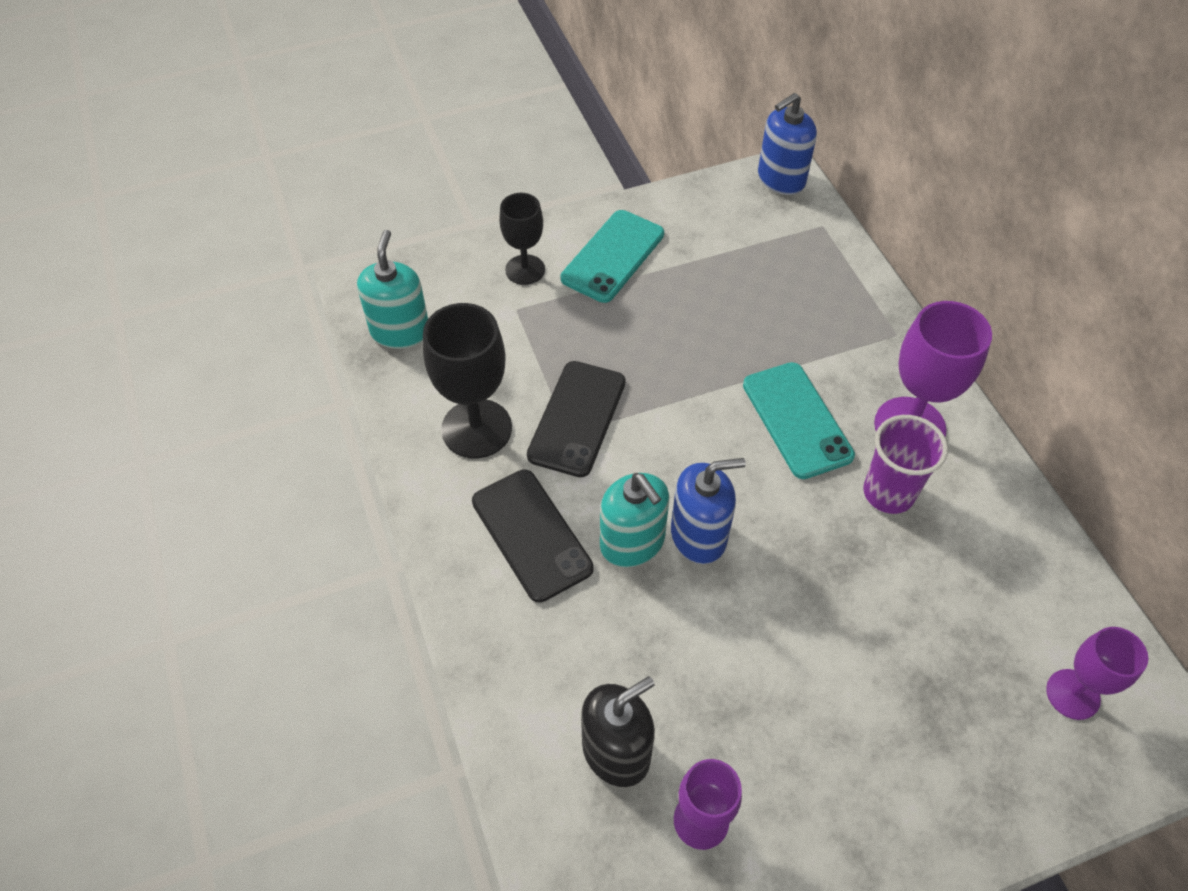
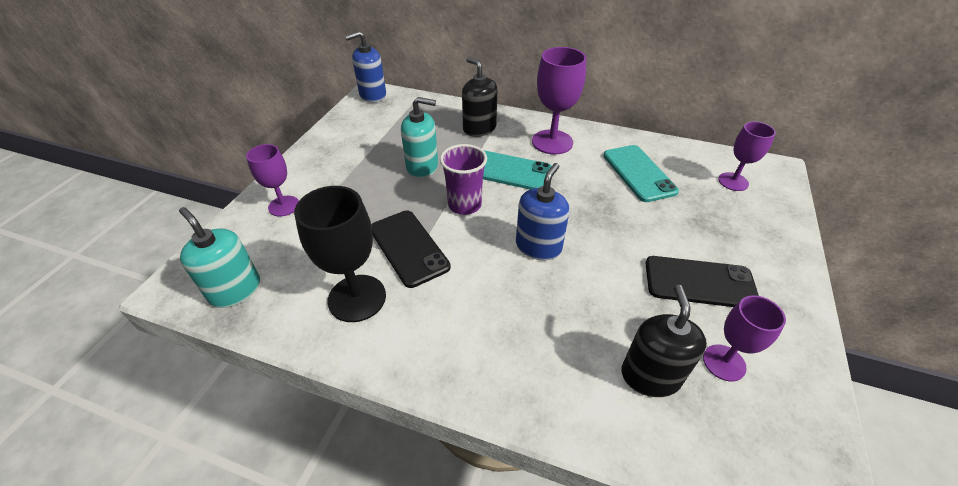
camera: 50 degrees left, 10 degrees down
(525, 270) = (284, 206): black goblet -> purple goblet
(531, 535) = (462, 320): black phone -> black phone (699, 282)
(613, 256) = (329, 169): turquoise phone -> turquoise phone (638, 173)
(632, 542) = (515, 276): turquoise soap dispenser -> turquoise soap dispenser (422, 167)
(781, 179) = (372, 95): blue soap dispenser -> blue soap dispenser turned 60 degrees clockwise
(844, 332) = (479, 128): none -> black soap dispenser
(888, 493) = (580, 169): purple cup -> purple cup (464, 205)

